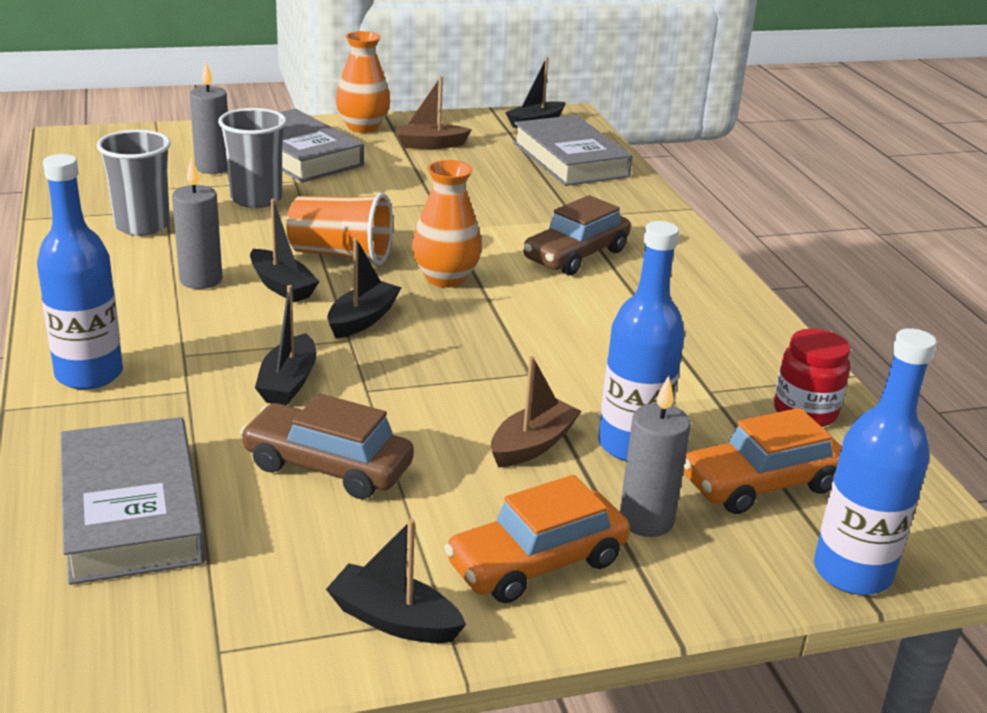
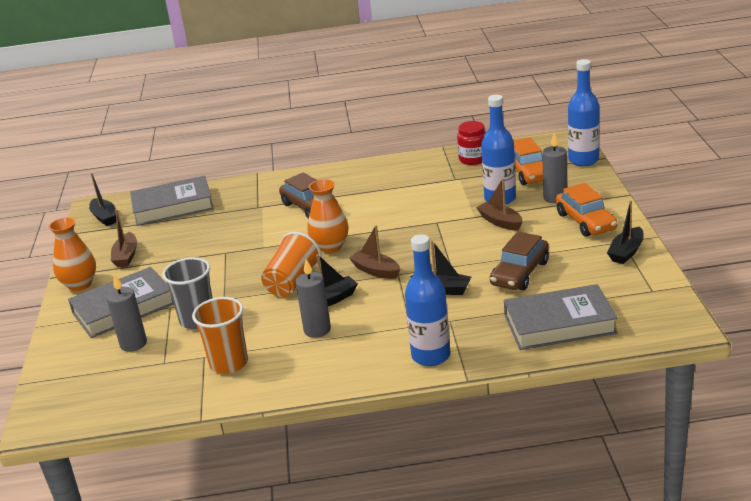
camera: 75 degrees left, 0 degrees up
(142, 226) = (229, 363): grey cup -> orange cup
(362, 319) = (376, 271): black boat -> brown boat

